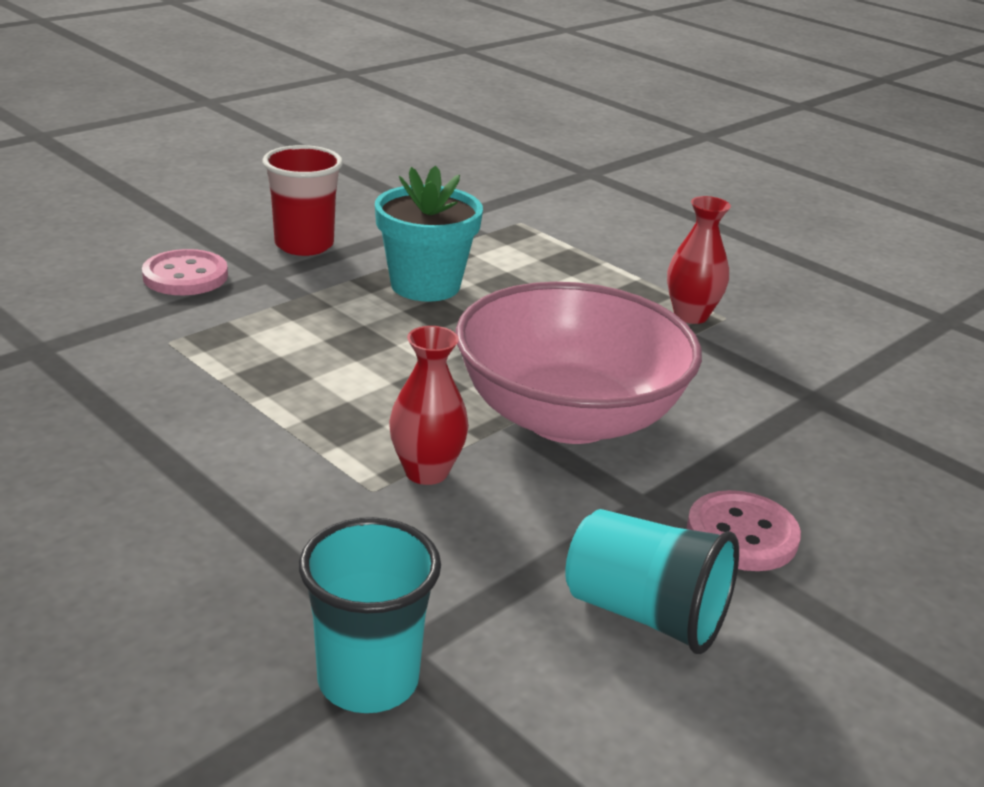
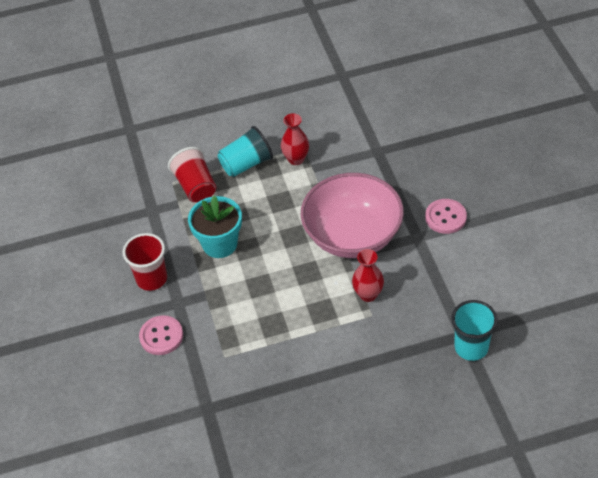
camera: 55 degrees left, 20 degrees up
(530, 241) = (196, 186): none -> red cup
(645, 614) = (472, 263): turquoise cup -> turquoise cup (246, 164)

